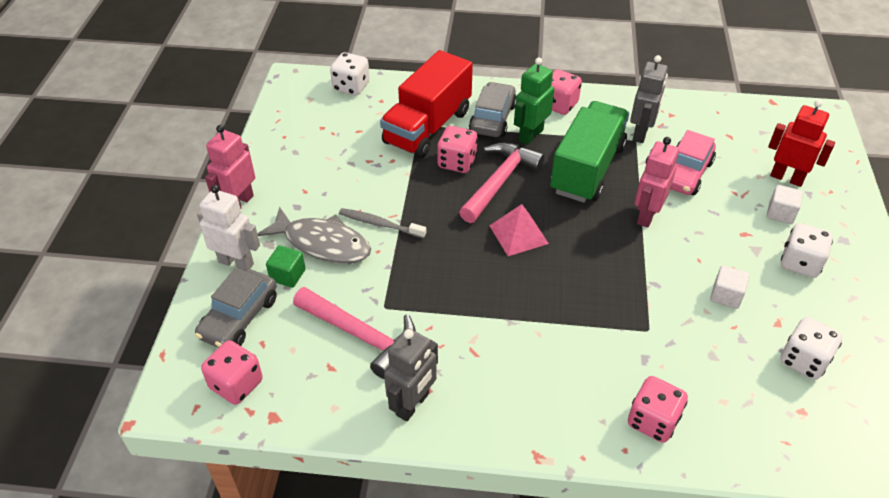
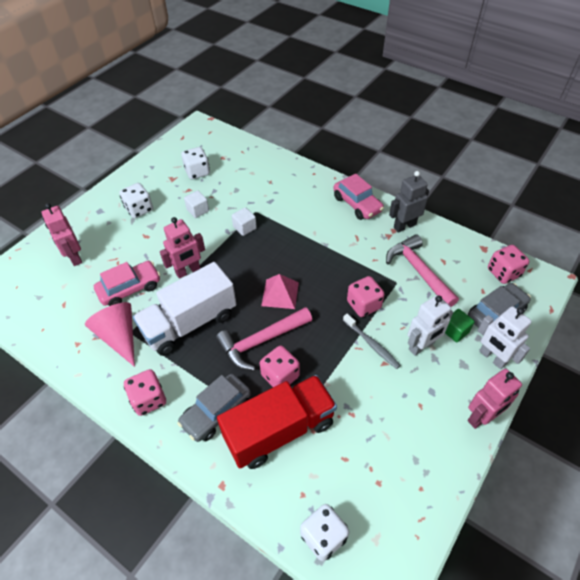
camera: 150 degrees left, 5 degrees up
(322, 243) = (421, 346): grey fish -> white robot
(509, 414) = (357, 204): none -> pink car
(530, 135) = (201, 376): green robot -> none
(587, 169) = (190, 323): green truck -> white truck
(641, 133) = (119, 336): grey robot -> pink cone
(653, 421) = (291, 177): pink dice -> pink dice (363, 305)
(780, 213) = (110, 238): white cube -> white cube (244, 227)
(787, 178) = (74, 257): red robot -> pink robot

